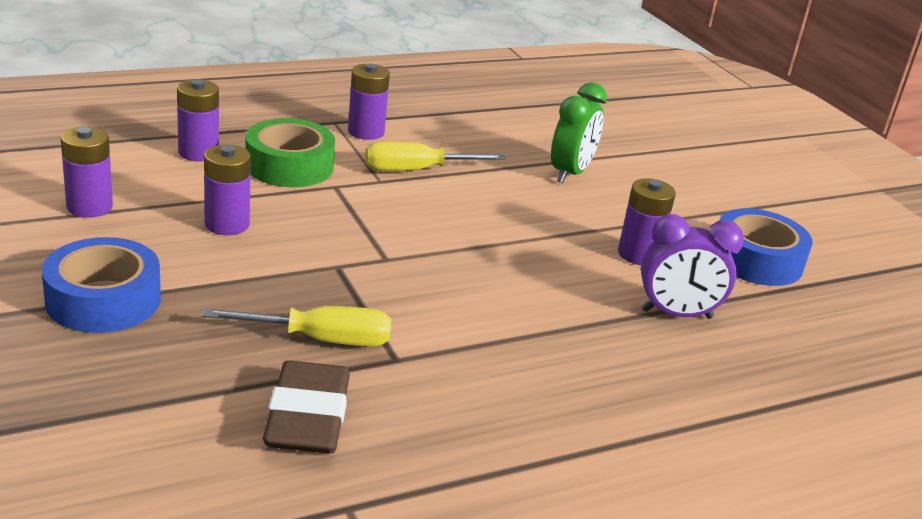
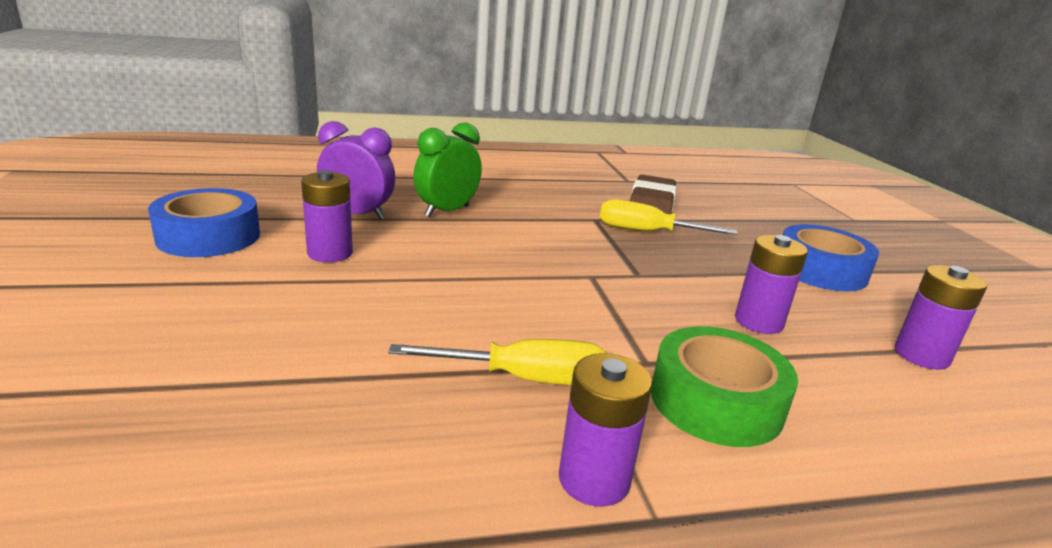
camera: 165 degrees left, 5 degrees down
(198, 152) = (864, 440): purple battery -> none
(570, 173) = (284, 354): green clock -> green clock (447, 211)

